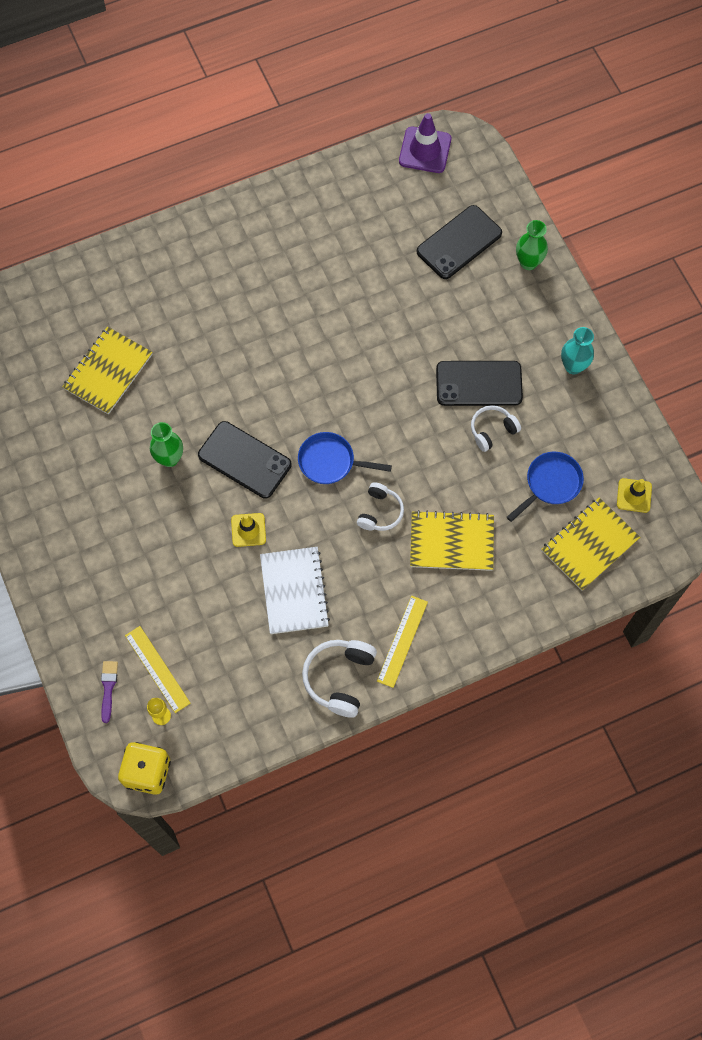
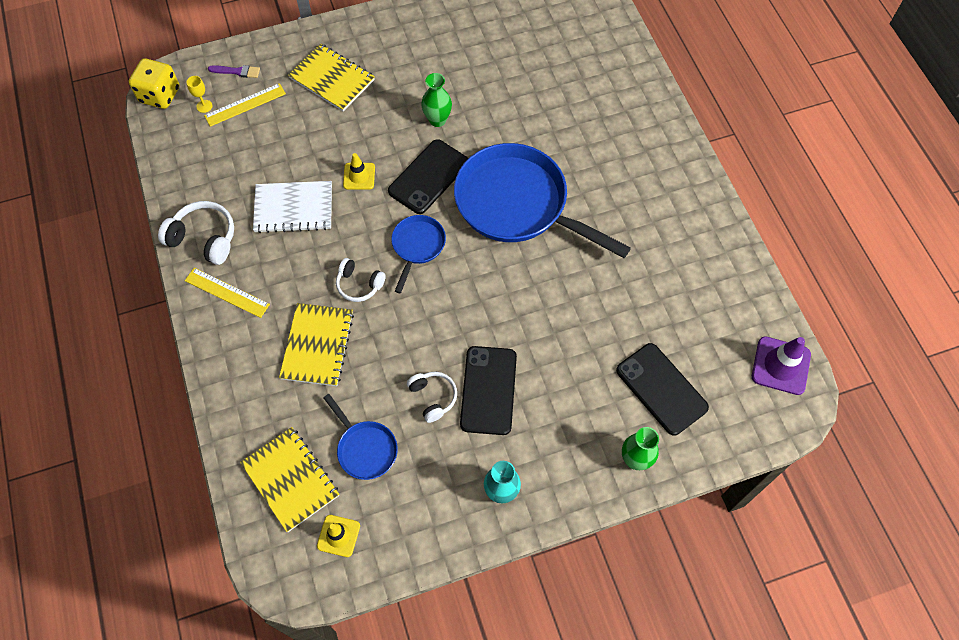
camera: 95 degrees right, 5 degrees down
(108, 371) = (528, 78): yellow notebook -> yellow notebook (332, 79)
(272, 372) = (518, 204): none -> blue pan

